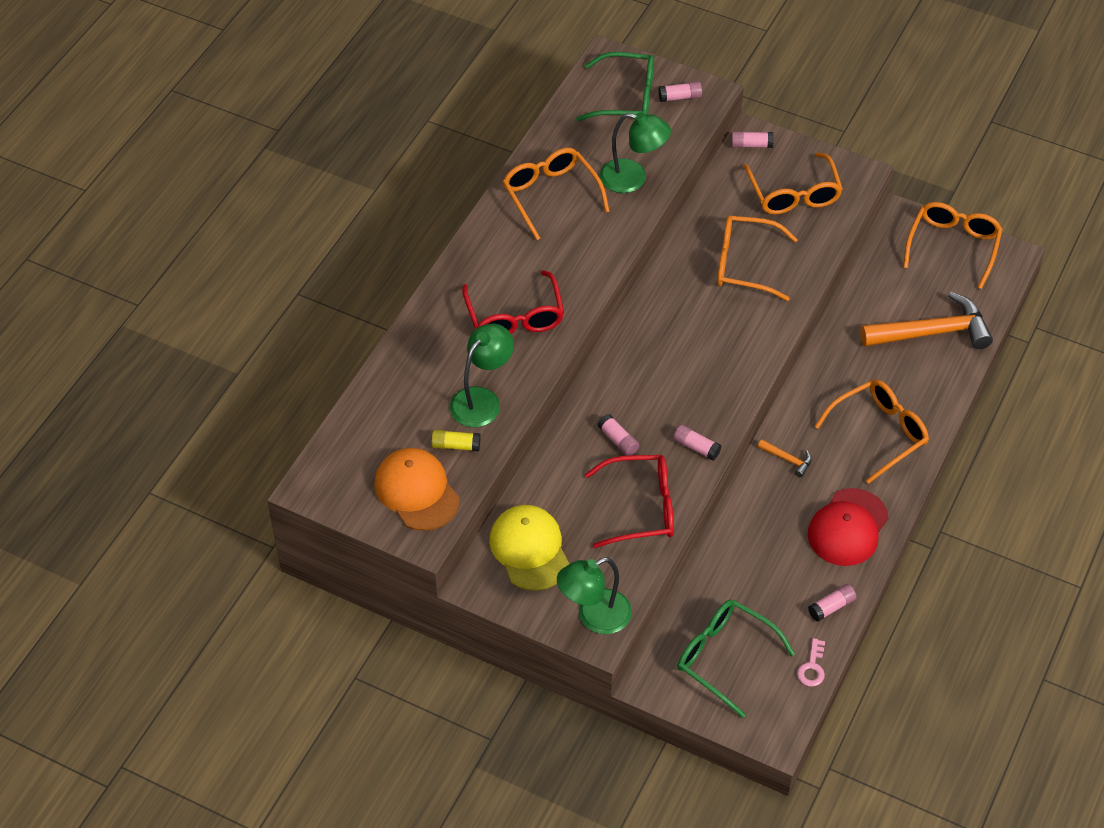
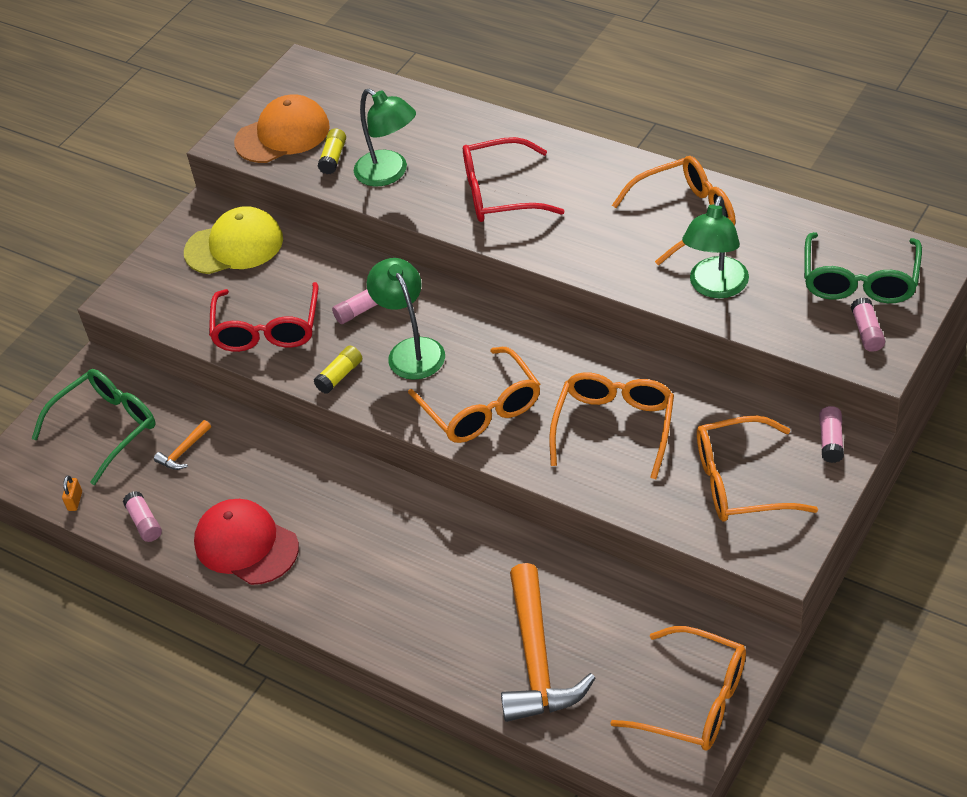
camera: 100 degrees right, 5 degrees down
(594, 617) = (143, 294): green lamp -> green lamp (411, 350)
(696, 447) = (340, 376): pink glue stick -> yellow glue stick
(787, 459) = (351, 493): orange hammer -> orange hammer (183, 451)
(812, 667) = (75, 501): pink key -> orange padlock
(878, 433) = (377, 585): orange glasses -> orange glasses (481, 408)

